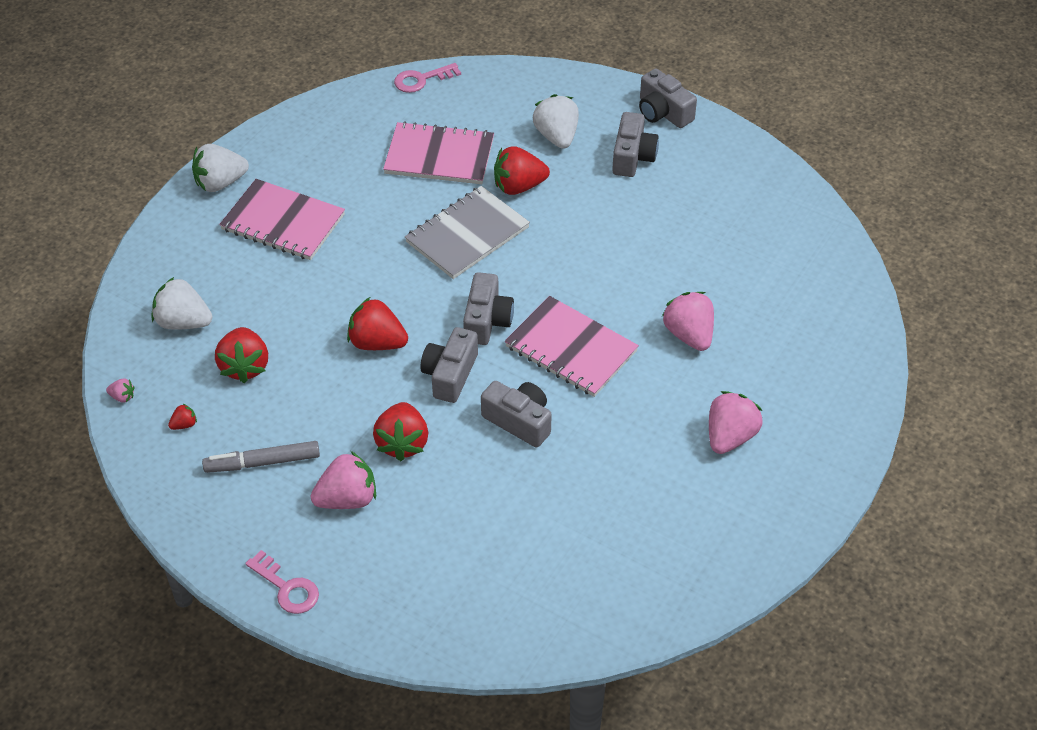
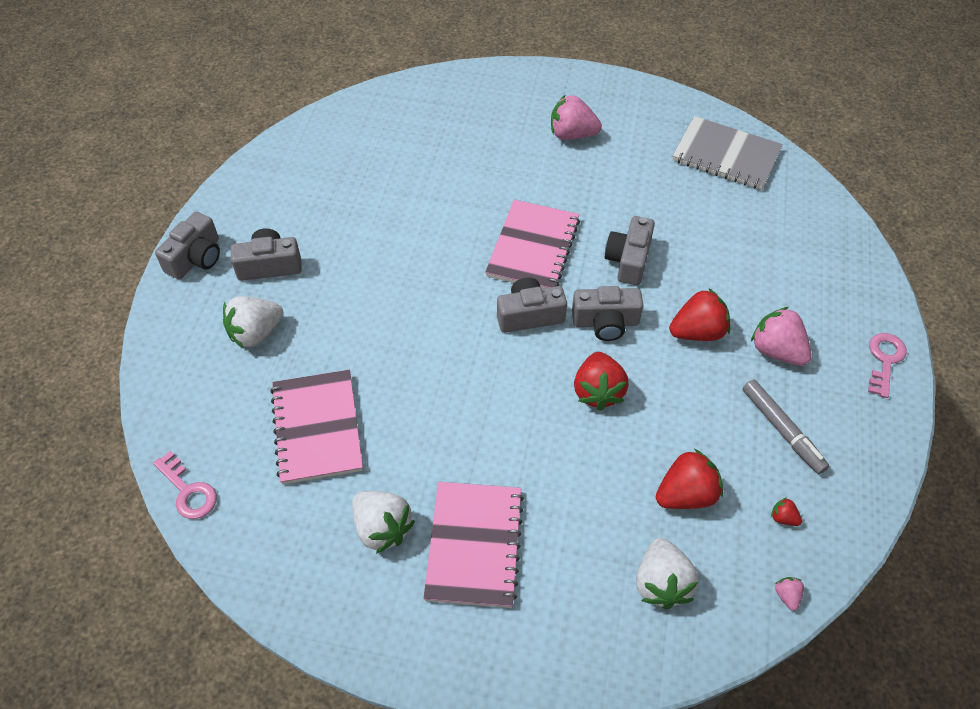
camera: 110 degrees left, 5 degrees up
(220, 183) = (436, 647): white strawberry -> white strawberry (382, 528)
(467, 235) = (426, 365): grey notebook -> grey notebook (726, 155)
(518, 186) = (341, 343): red strawberry -> none
(689, 335) = (480, 178): pink strawberry -> none

